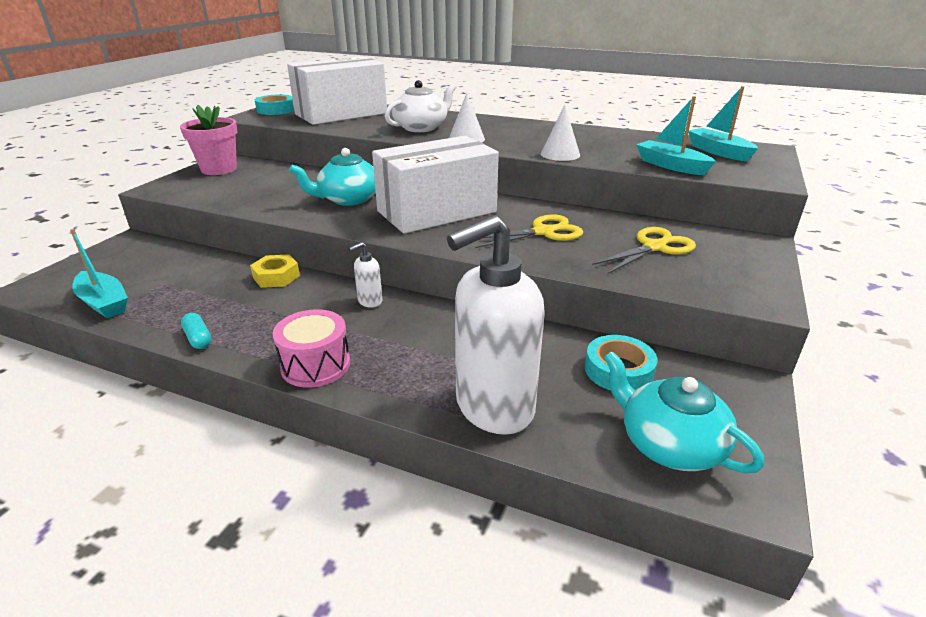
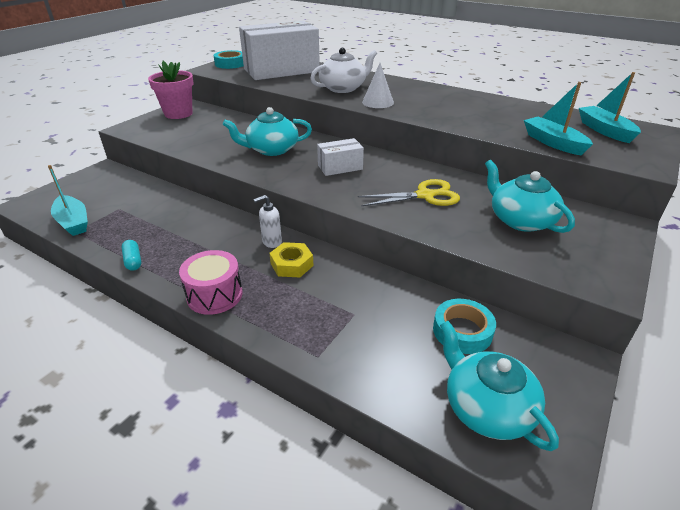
camera: 10 degrees right, 5 degrees up
(276, 277) = (205, 212): yellow nut -> yellow nut (292, 264)
(436, 211) = (340, 167): white box -> white box, size x0.45
(493, 407) = (345, 352): white soap dispenser -> none
(560, 154) = (454, 123): white cone -> none
(654, 247) = (520, 220): yellow scissors -> turquoise teapot

